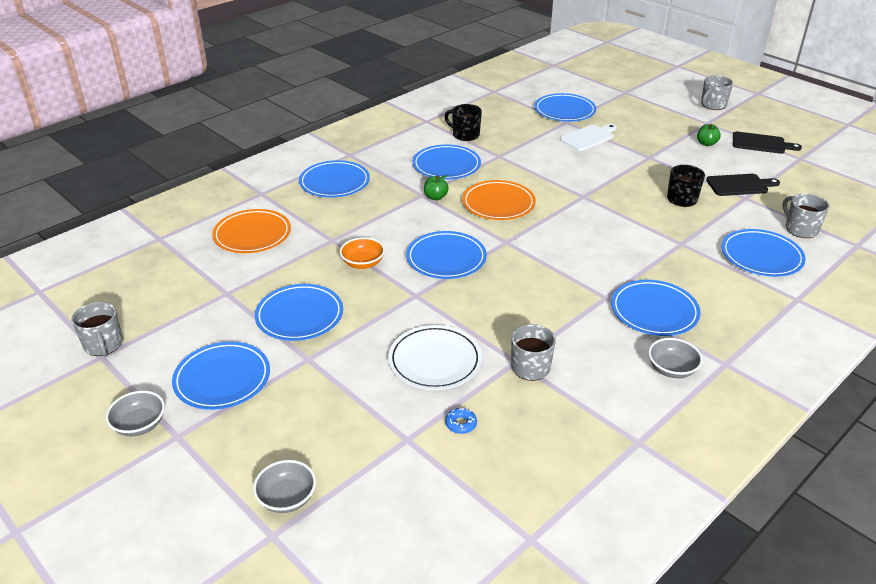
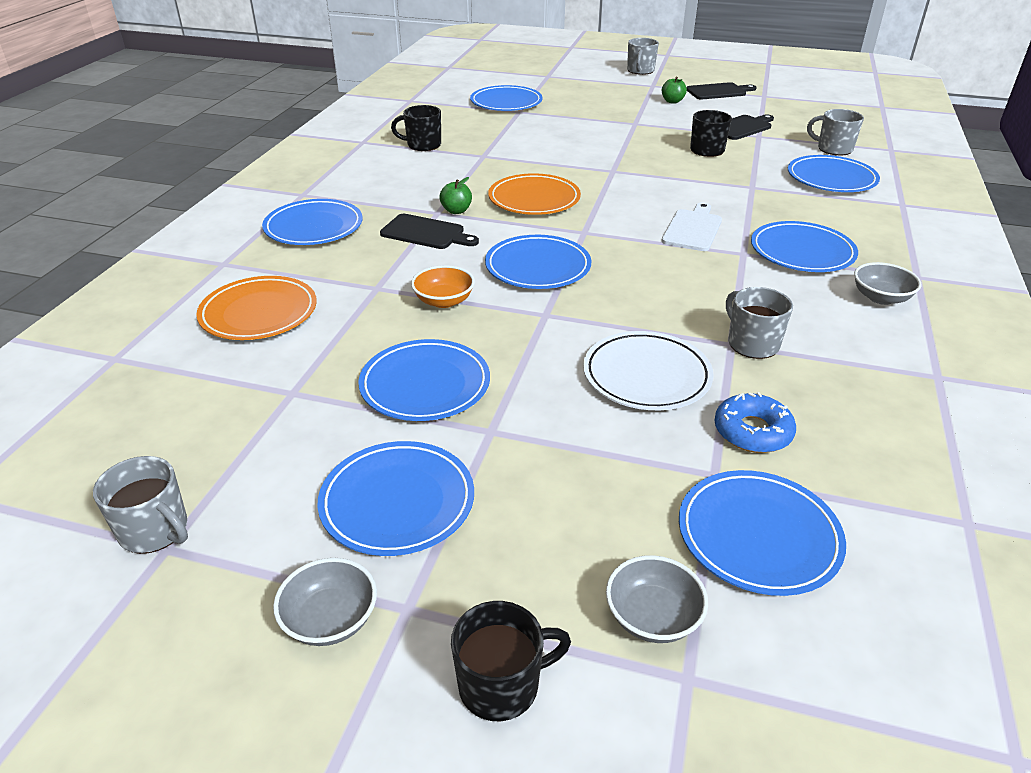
camera: 30 degrees left, 0 degrees up
(184, 493) = (501, 685): none -> black mug
(399, 209) = (426, 233): none -> black cutting board
(446, 165) = (434, 178): blue plate -> blue plate (758, 536)
(461, 424) = (752, 431): blue donut -> blue donut, size x1.79
(589, 137) = (557, 120): white cutting board -> white cutting board (693, 229)

